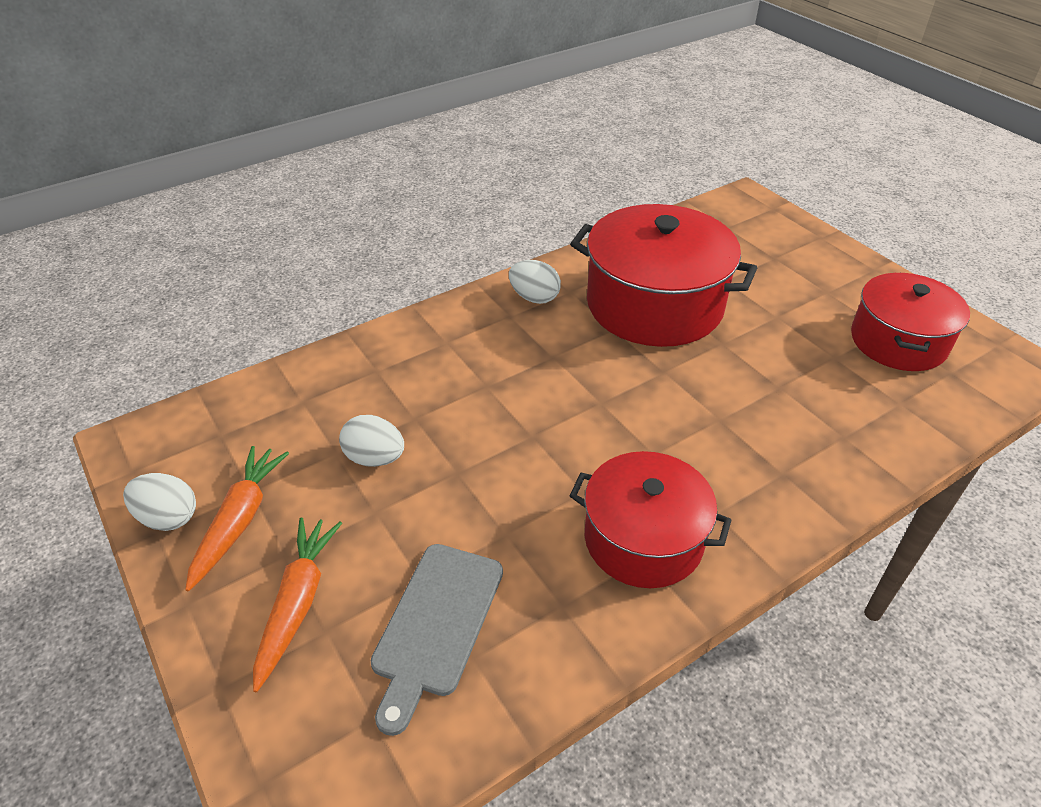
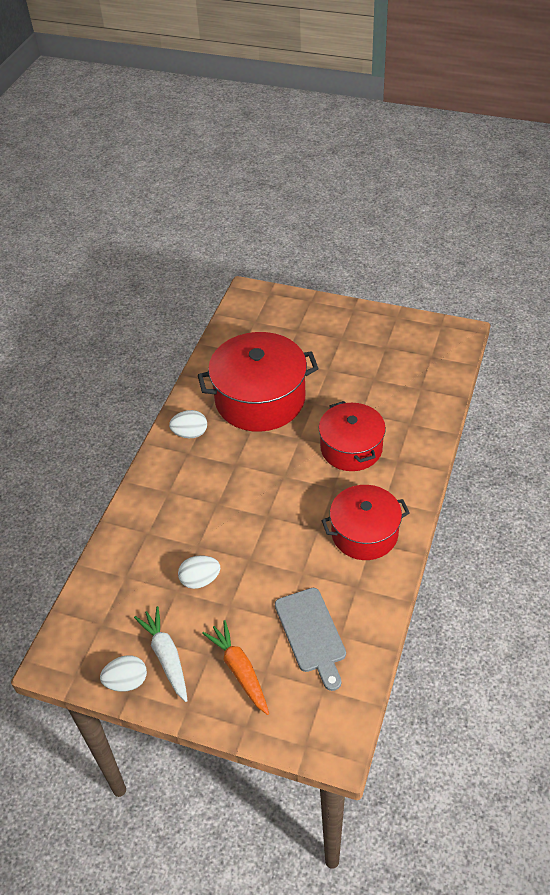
camera: 35 degrees left, 5 degrees up
(240, 520) = (166, 656): orange carrot -> white carrot
(898, 341) = (396, 351): red pot -> red pot (351, 448)

